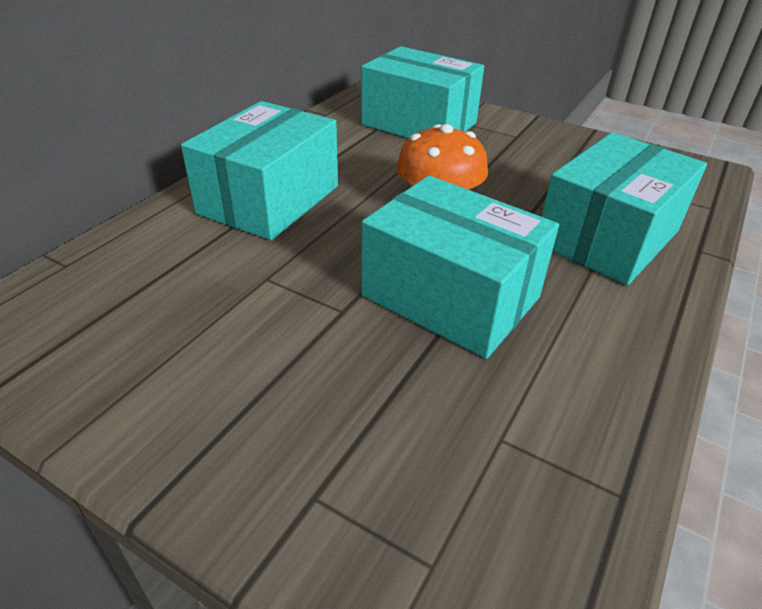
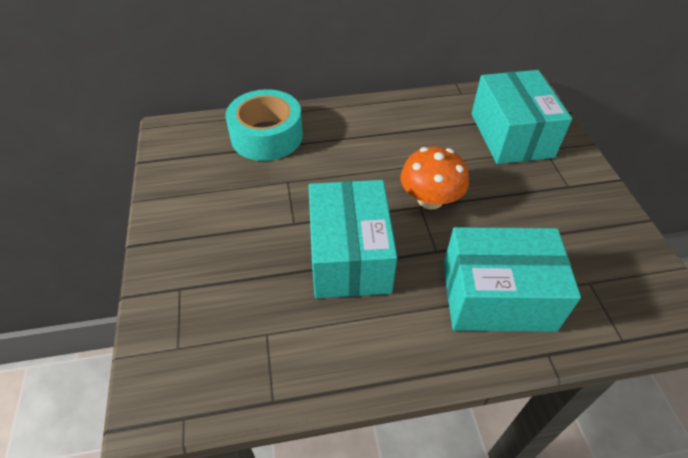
camera: 50 degrees right, 10 degrees up
(161, 251) = (267, 136): none -> turquoise tape
(269, 199) = (347, 137): turquoise box -> none

